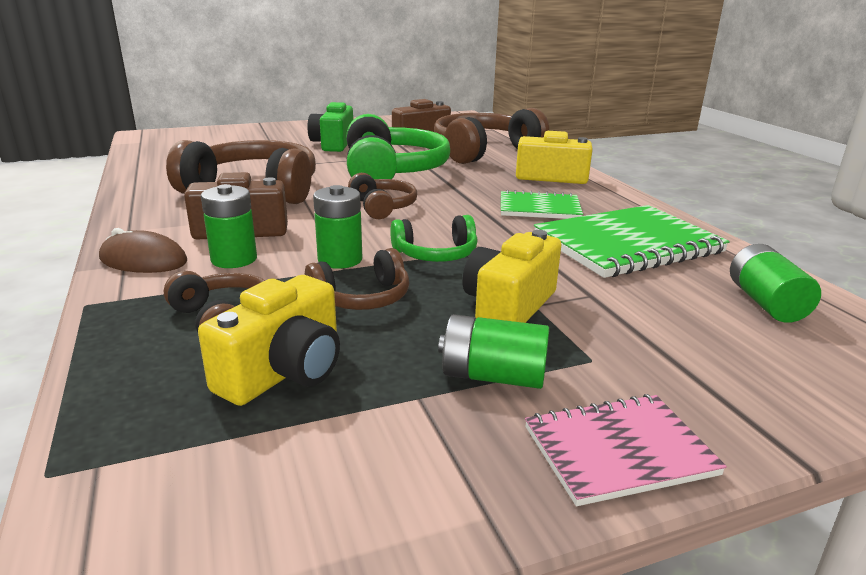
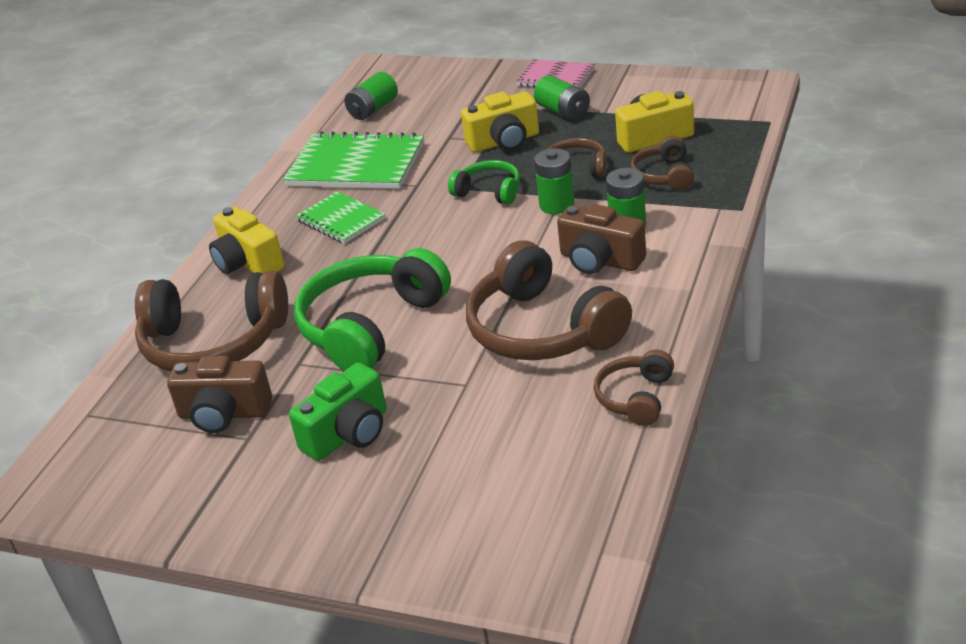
camera: 135 degrees left, 10 degrees up
(143, 260) = (692, 243): brown mouse -> none
(382, 207) = (458, 260): brown headphones -> brown headphones (636, 398)

